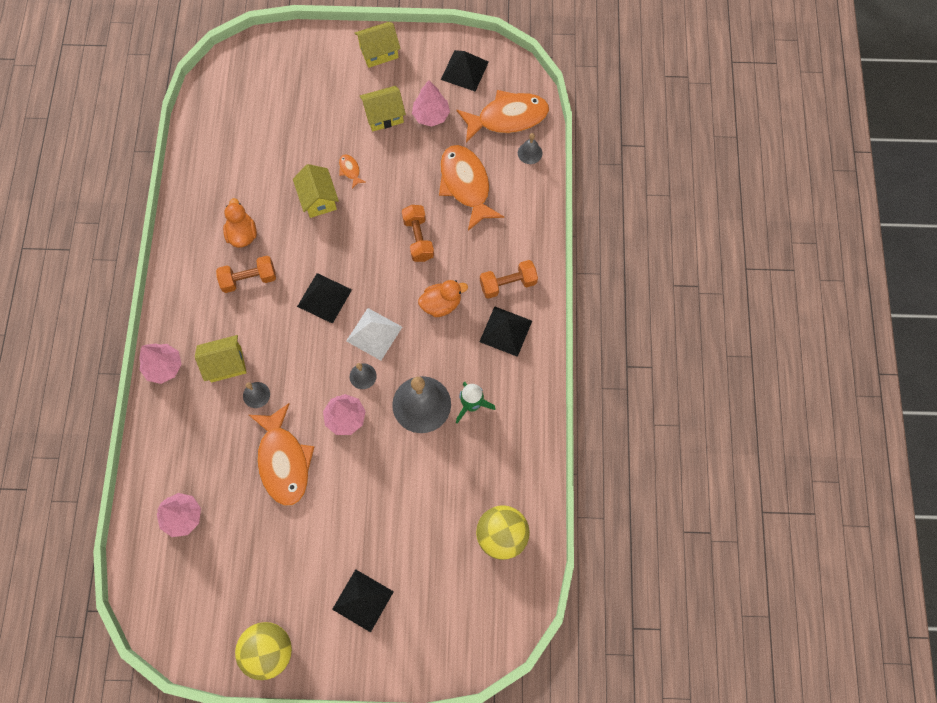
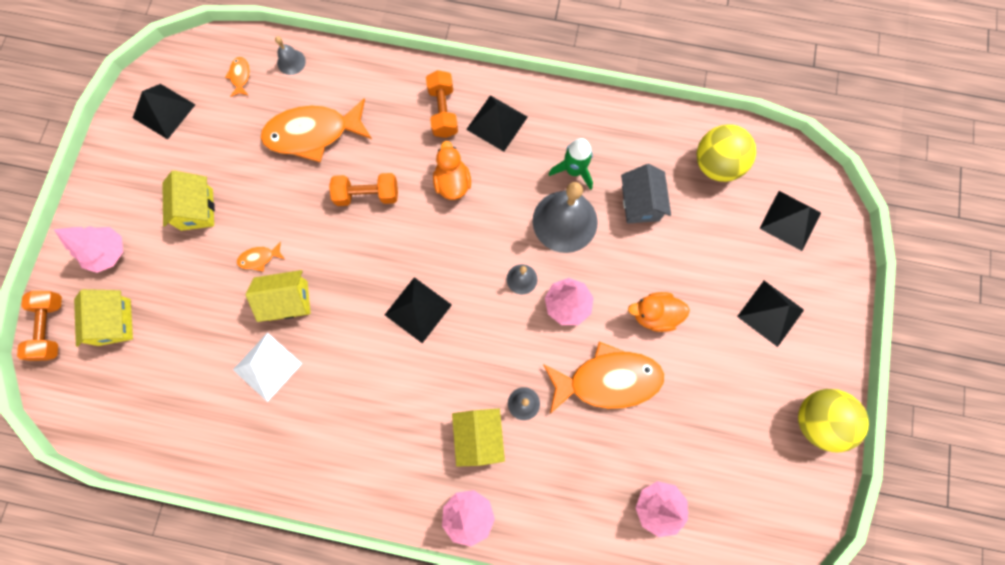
camera: 80 degrees left, 5 degrees up
(242, 234) = (312, 399): orange duck -> orange duck (654, 315)
(249, 279) = (374, 397): orange dumbbell -> orange dumbbell (51, 328)
(374, 334) = (473, 260): white pyramid -> white pyramid (267, 366)
(379, 52) = (106, 203): yellow house -> yellow house (114, 322)
(431, 115) = (213, 157): pink tree -> pink tree (108, 253)
(450, 469) = (640, 203): none -> grey house
(457, 612) = (790, 220): none -> black pyramid
(507, 118) = (240, 76): orange fish -> orange fish, size x0.41

